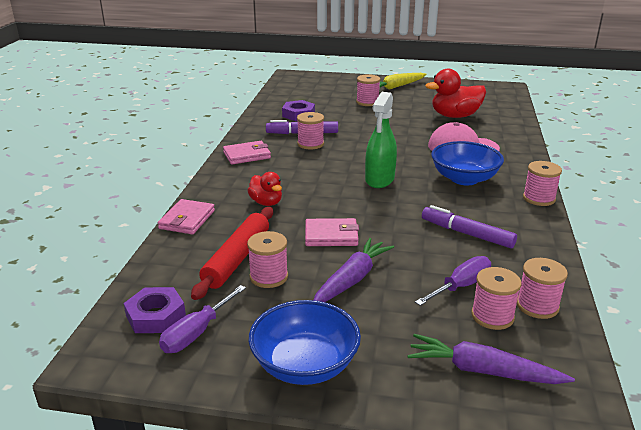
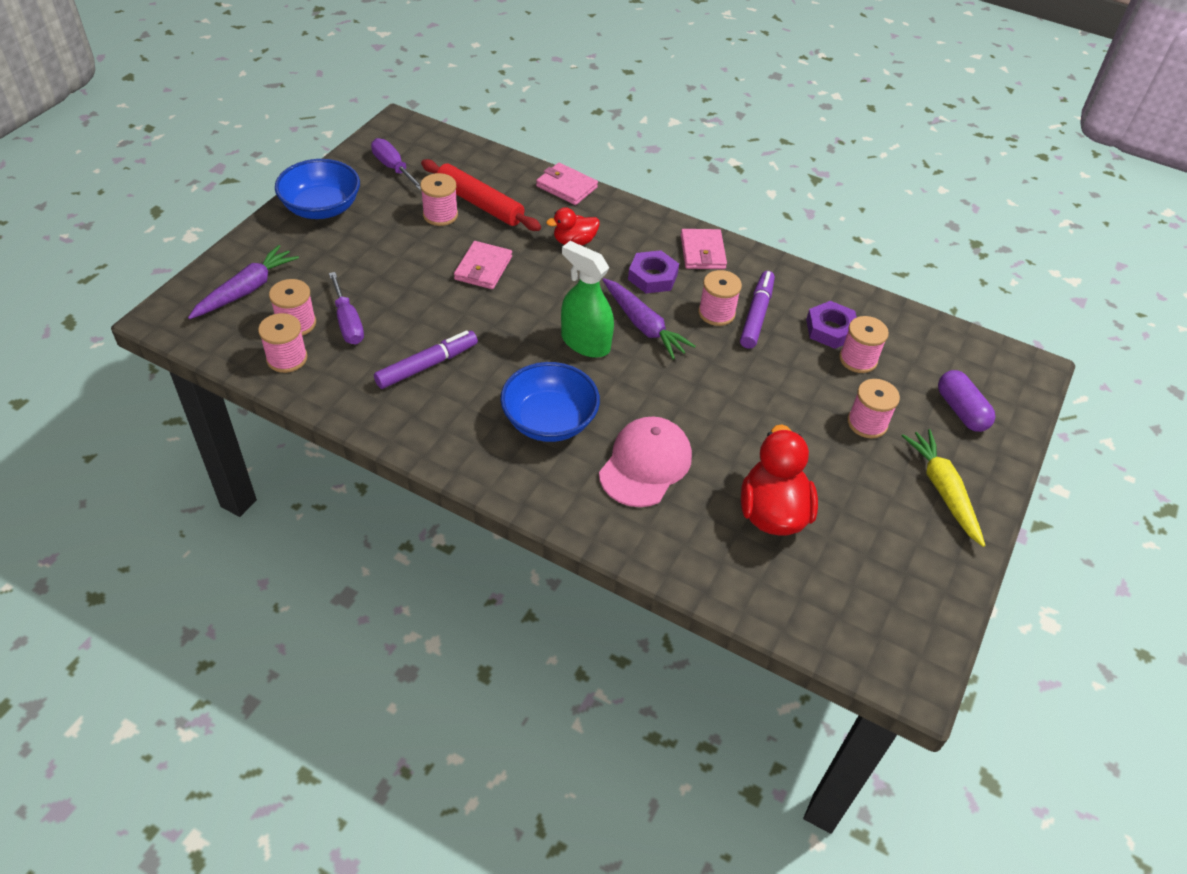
camera: 105 degrees right, 20 degrees up
(156, 316) = (427, 153): purple nut -> purple nut (652, 277)
(336, 86) = (961, 410): none -> purple capsule
(352, 280) = (404, 260): purple carrot -> purple carrot (643, 325)
(539, 198) = (462, 468): pink spool -> pink spool (858, 359)

